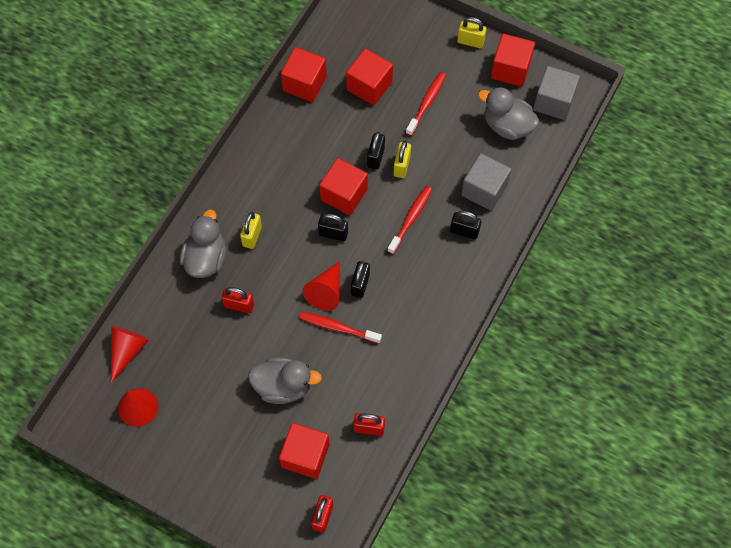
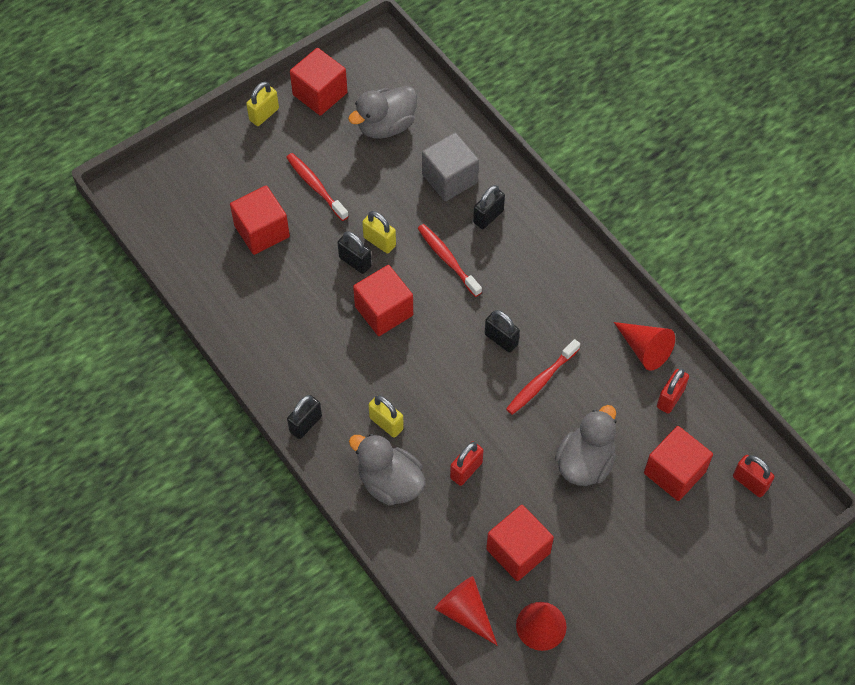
camera: 65 degrees left, 5 degrees down
(304, 83) = (220, 293): red cube -> red cube (518, 551)
(326, 291) = (492, 376): red cone -> red cone (644, 349)
(333, 234) = (426, 340): black padlock -> black padlock (305, 424)
(553, 102) = (381, 73): grey cube -> none

